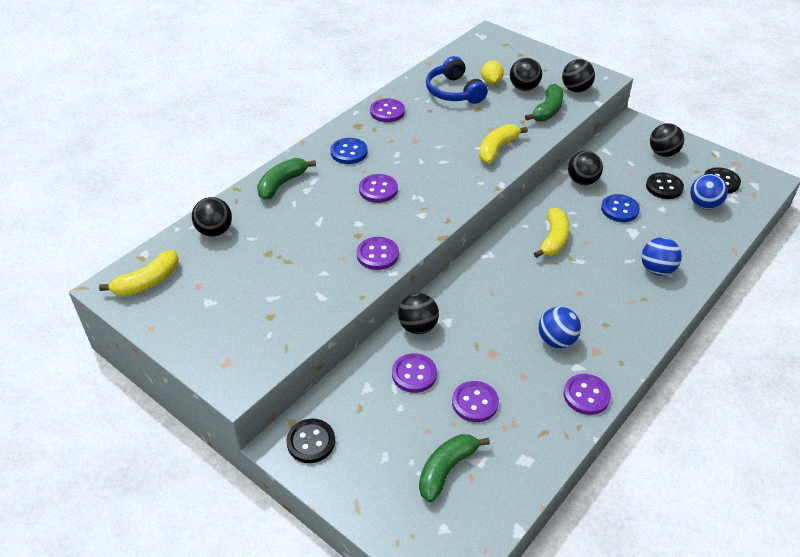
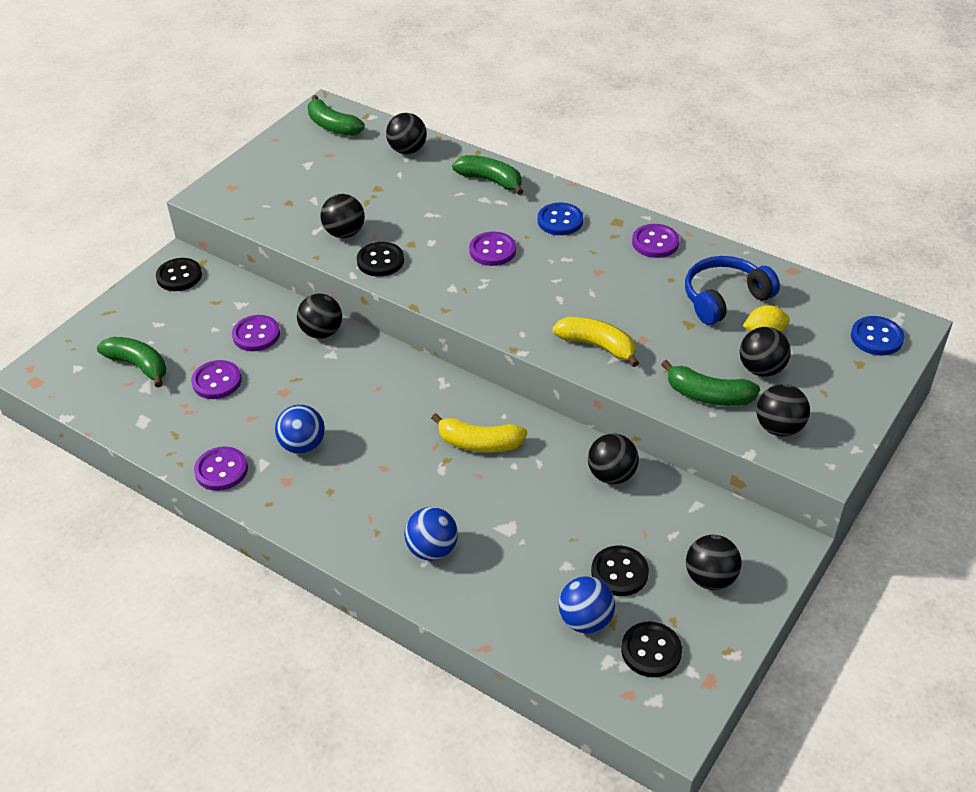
camera: 85 degrees right, 0 degrees up
(148, 282) = (333, 126): yellow banana -> green banana
(331, 277) = (344, 233): none -> black ball
(377, 255) = (380, 261): purple button -> black button
(619, 209) = (554, 515): blue button -> blue button (876, 337)

